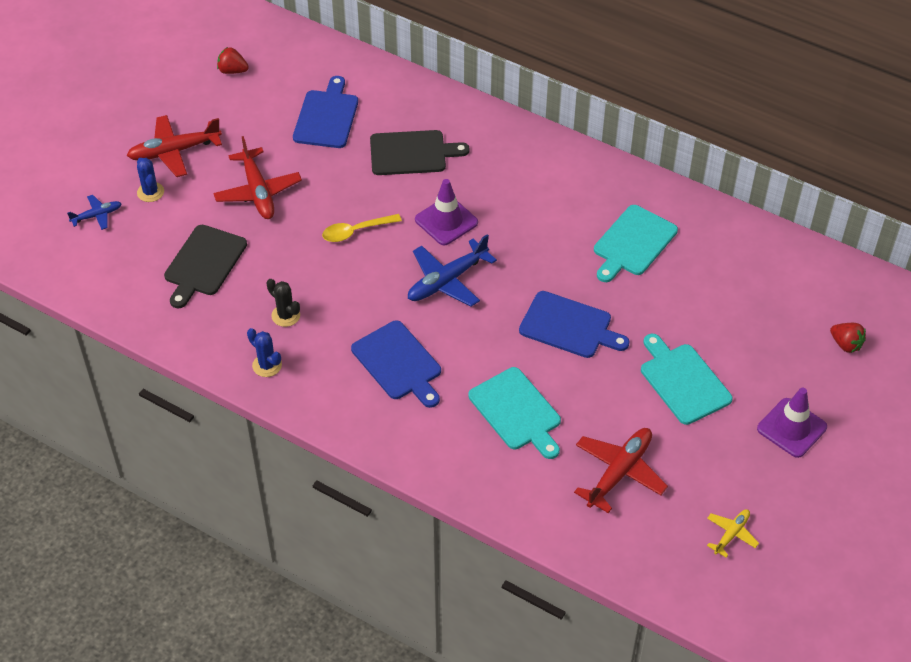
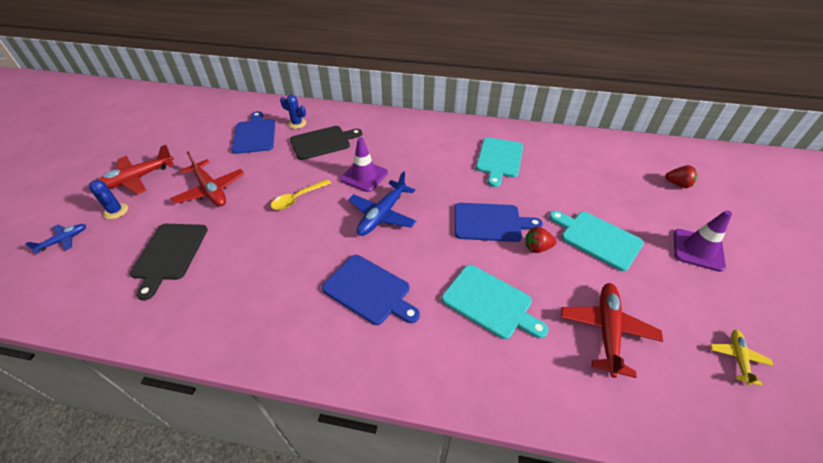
camera: 20 degrees left, 5 degrees down
(232, 71) = (179, 123): red strawberry -> red strawberry (537, 248)
(267, 365) = (245, 329): blue cactus -> blue cactus (297, 124)
(285, 315) = (254, 278): black cactus -> none

